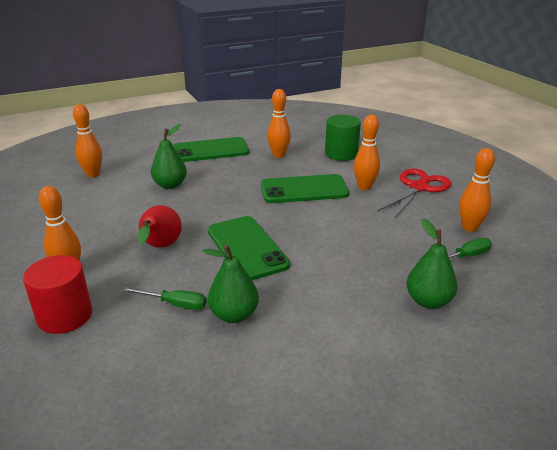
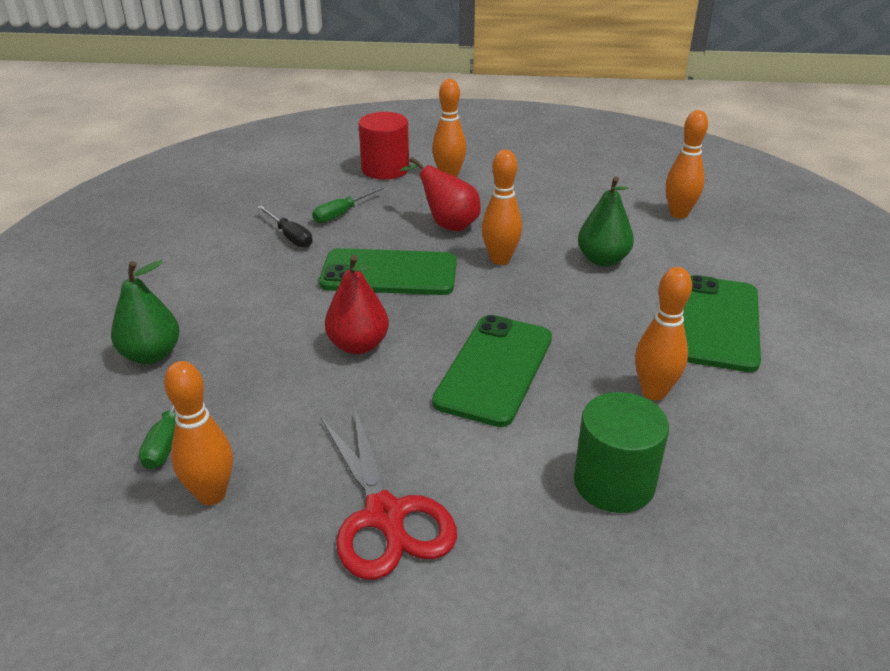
camera: 120 degrees right, 5 degrees up
(234, 315) = (290, 236): green pear -> black screwdriver
(329, 231) = (358, 345): none -> red pear
(364, 187) = (447, 442): orange bowling pin -> orange bowling pin (500, 259)

